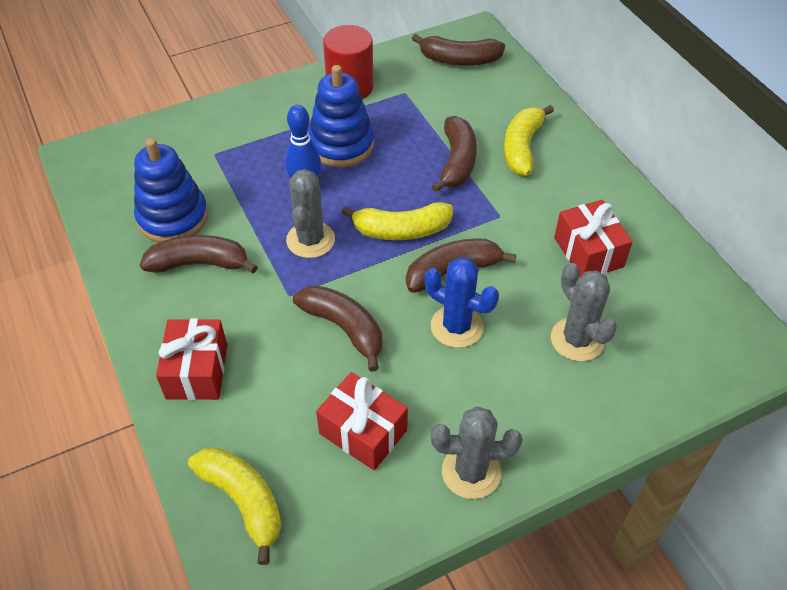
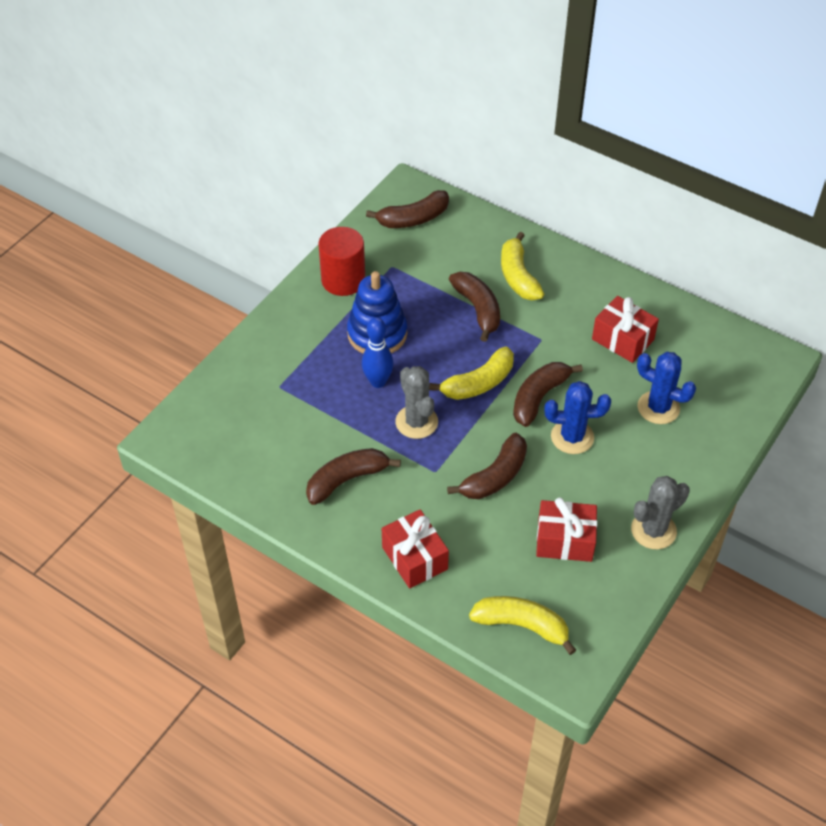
camera: 30 degrees left, 0 degrees up
(173, 217) = (293, 454): blue stacking toy -> none
(344, 328) = (495, 476): brown banana -> brown banana turned 120 degrees clockwise
(577, 339) = (658, 408): grey cactus -> blue cactus

